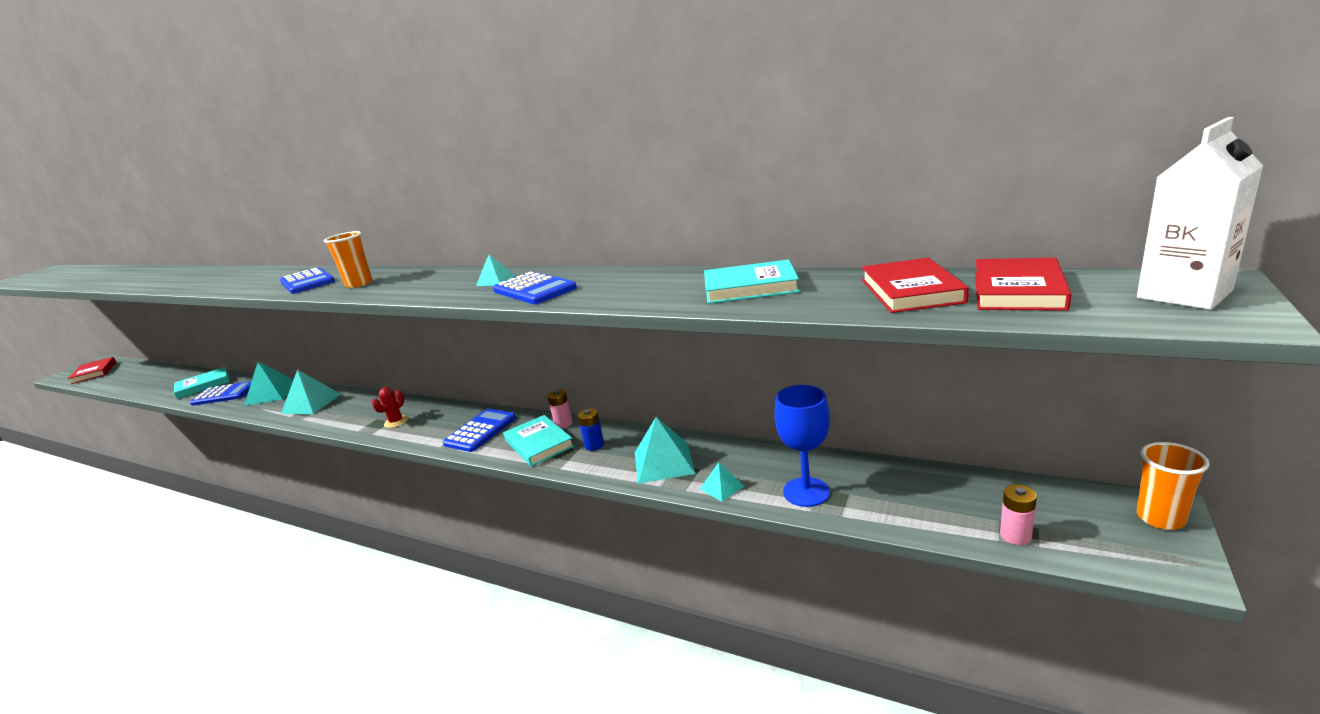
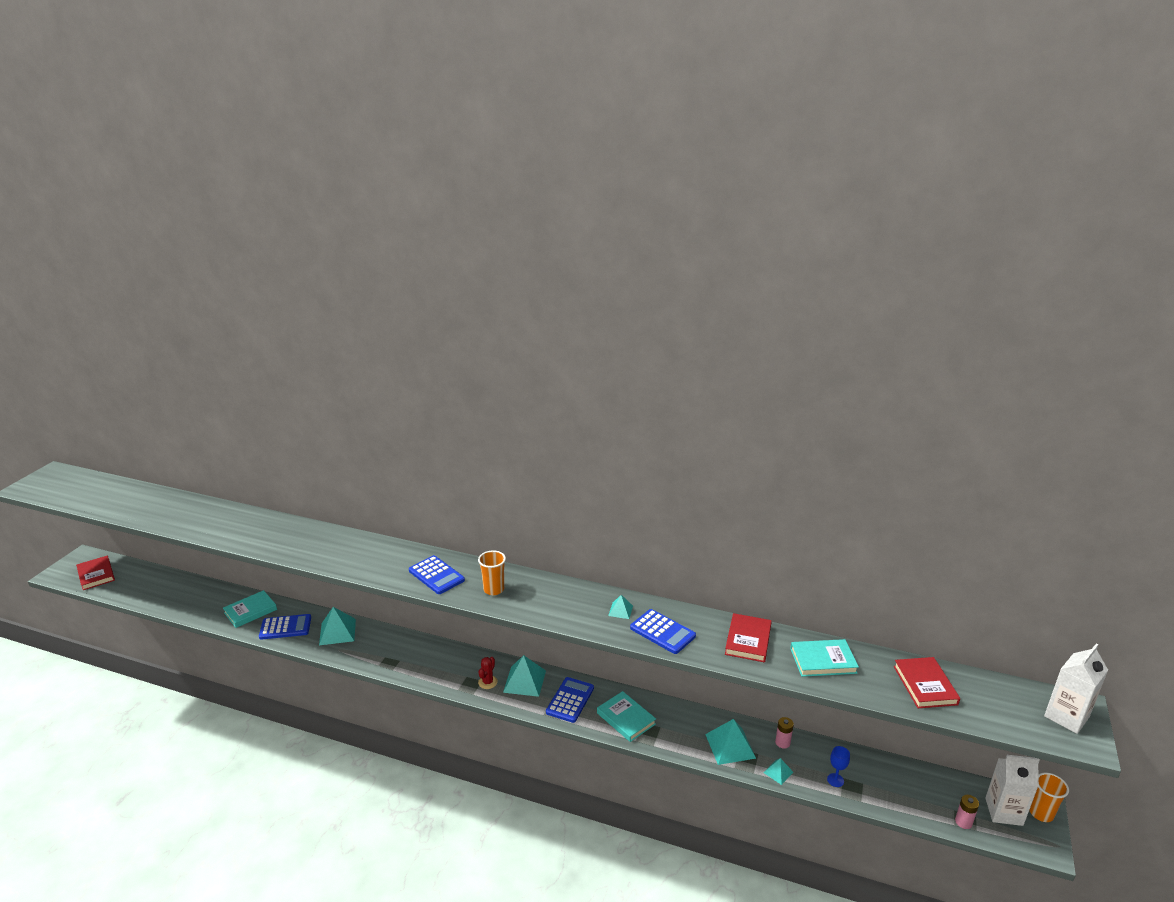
camera: 10 degrees left, 5 degrees up
(311, 403) = (389, 650): turquoise pyramid -> turquoise pyramid (524, 681)
(563, 424) = (637, 698): pink battery -> pink battery (782, 742)
(594, 445) = (671, 724): blue battery -> none
(806, 492) = (835, 780): blue goblet -> blue goblet, size x0.55
(1018, 290) = (984, 696): red book -> red book (748, 640)
(1089, 519) = (1004, 811): none -> white carton

